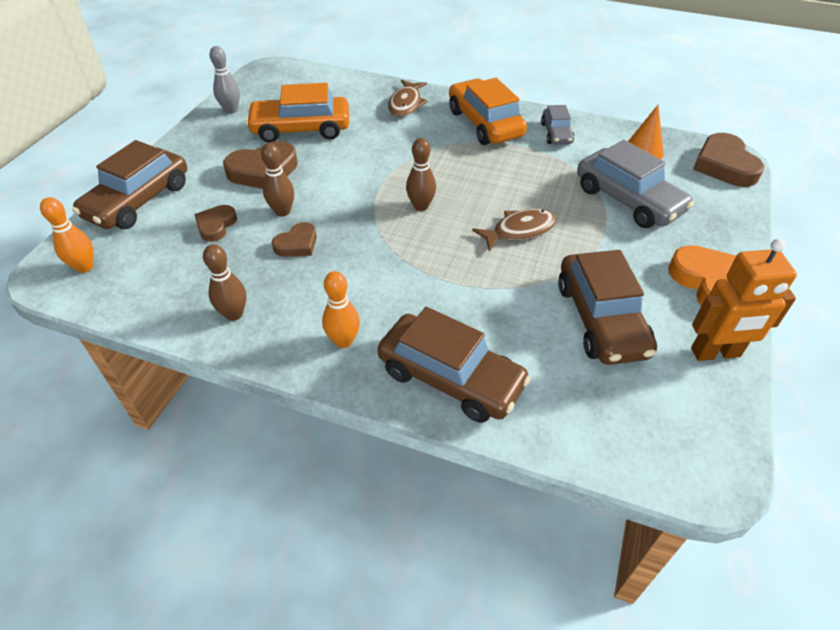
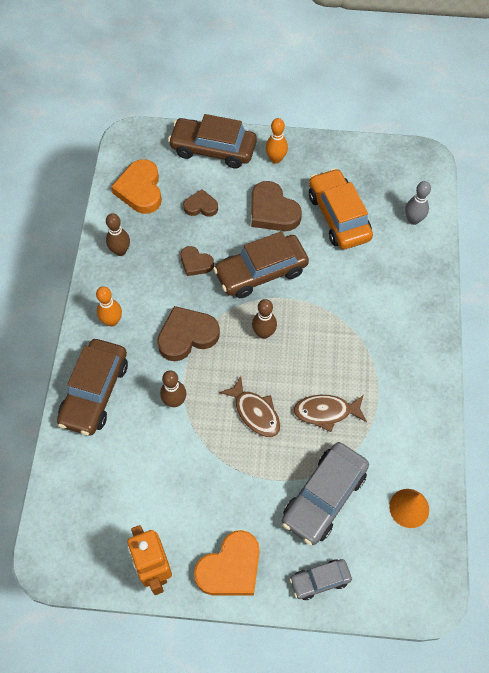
camera: 75 degrees right, 15 degrees up
(84, 267) = (141, 152): orange bowling pin -> orange bowling pin (276, 159)
(147, 277) = (140, 190): none -> orange heart
(231, 110) = (347, 157): grey bowling pin -> grey bowling pin (413, 220)
(282, 211) = (228, 241): brown bowling pin -> brown bowling pin (174, 401)
(406, 104) = (410, 285): brown fish -> brown fish (326, 412)
(485, 123) = (403, 358): orange car -> none
(556, 133) = (410, 424): grey car -> grey car (320, 580)
(601, 319) = (170, 483): brown car -> brown car (261, 272)
(724, 165) = (411, 589): brown heart -> brown heart (187, 336)

